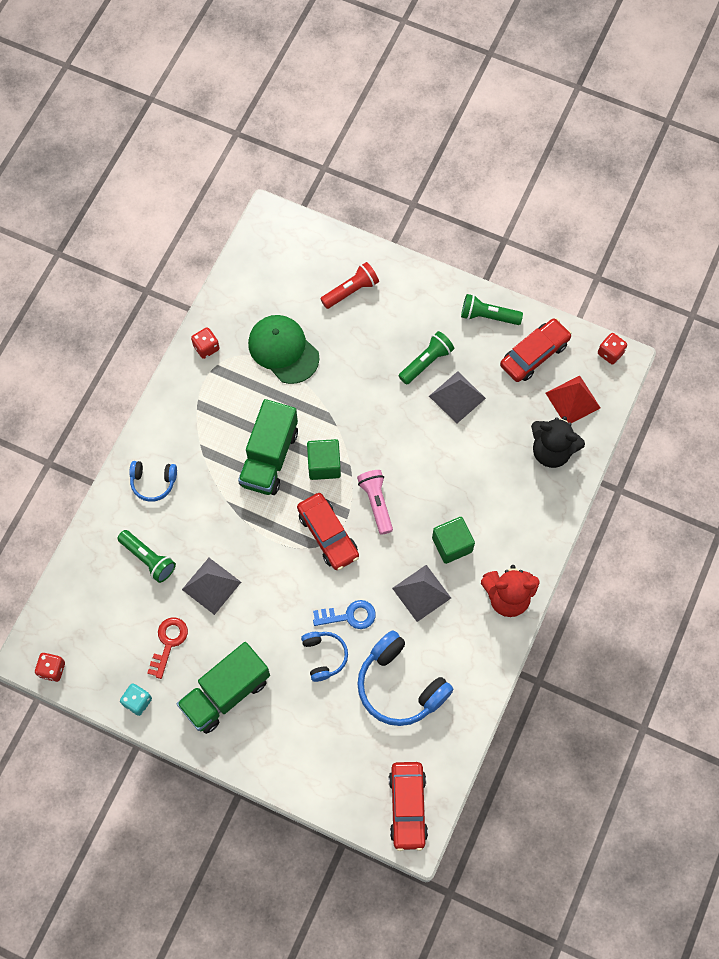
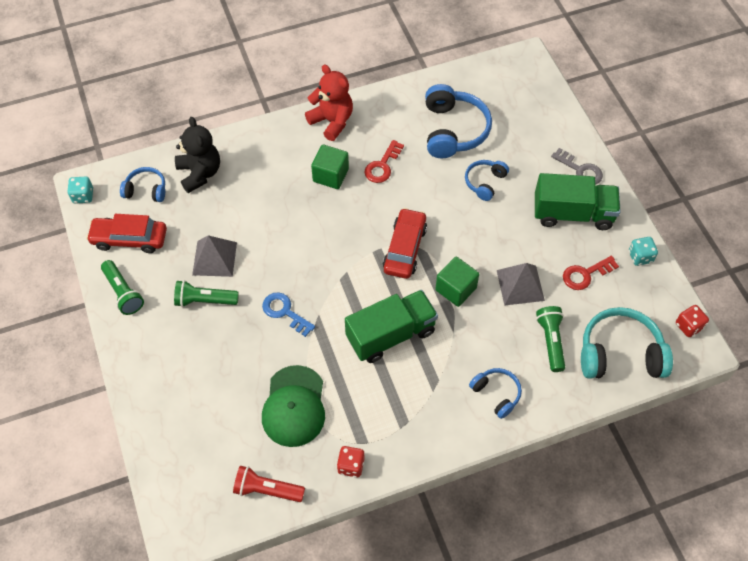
camera: 135 degrees left, 10 degrees down
(88, 596) = (620, 354): none -> turquoise headphones
(256, 747) = (580, 170): none -> grey key
(324, 465) = (357, 295): green cube -> green cube (456, 289)
(349, 616) = (443, 191): blue key -> blue key (284, 312)
(351, 290) = (191, 405): red flashlight -> red flashlight (267, 489)
(376, 503) = (350, 240): pink flashlight -> none
(407, 807) = (515, 73): red car -> none
(421, 593) = (382, 166): grey pyramid -> red key
(572, 400) = (146, 190): red pyramid -> blue headphones
(610, 353) = (83, 196): red dice -> turquoise dice

